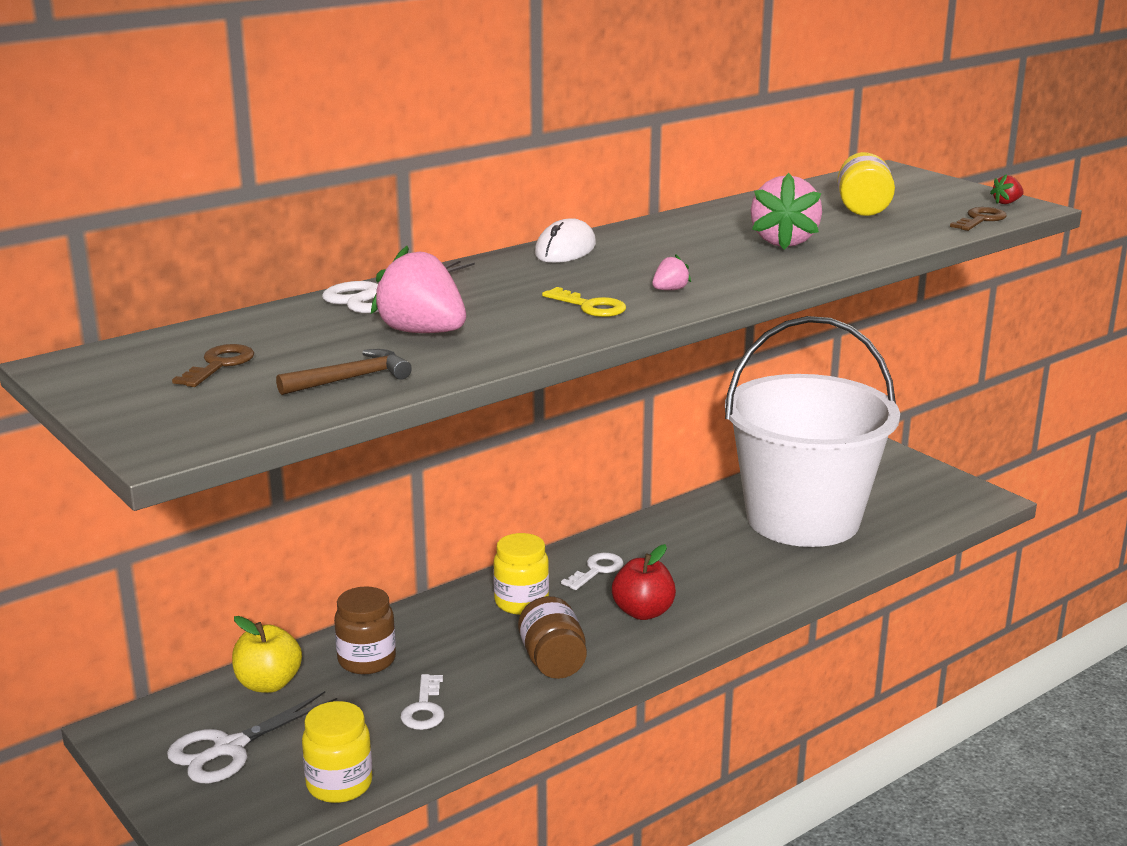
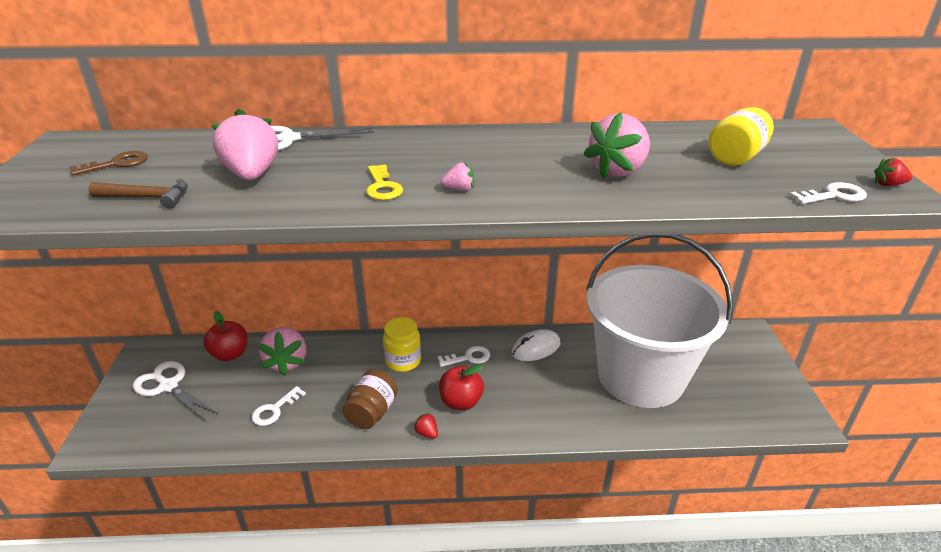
camera: 35 degrees right, 10 degrees up
(229, 748) = (168, 386): white scissors -> white scissors turned 45 degrees clockwise
(268, 684) = (230, 354): yellow apple -> red apple
(339, 784) = (181, 439): yellow jar -> none
(367, 660) = (287, 362): brown jar -> pink strawberry
(565, 249) = (453, 136): white mouse -> white mouse (536, 348)
(642, 653) = (427, 433): none -> red strawberry
(980, 219) = (834, 195): brown key -> white key

